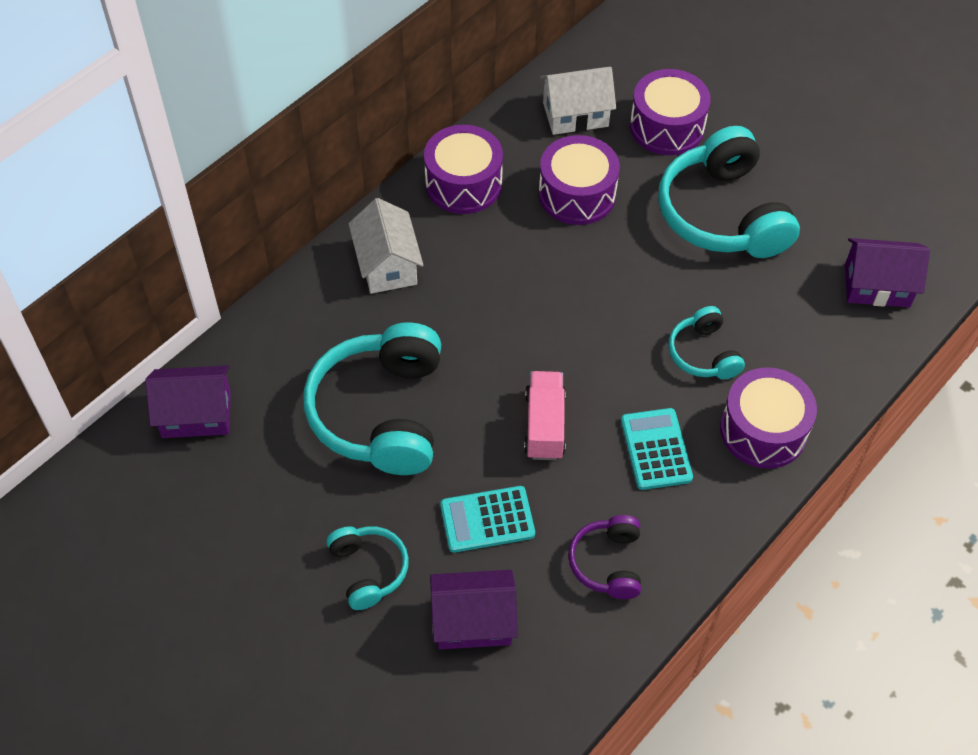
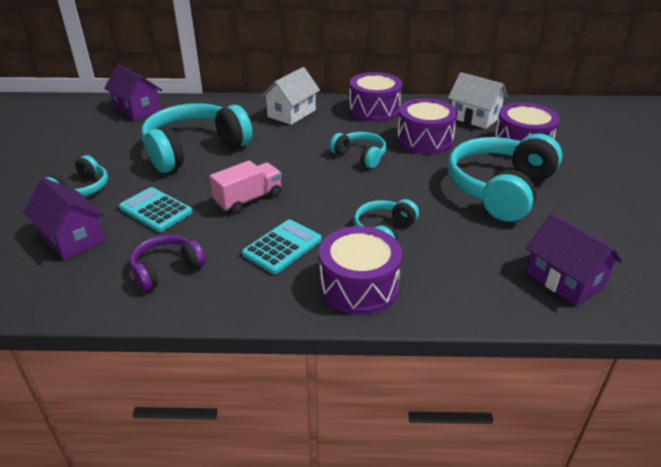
camera: 50 degrees right, 20 degrees down
(553, 273) = (360, 156): none -> turquoise headphones

